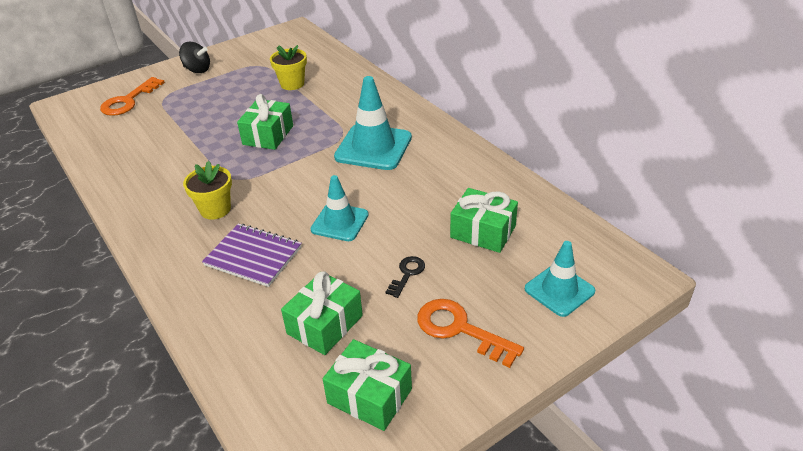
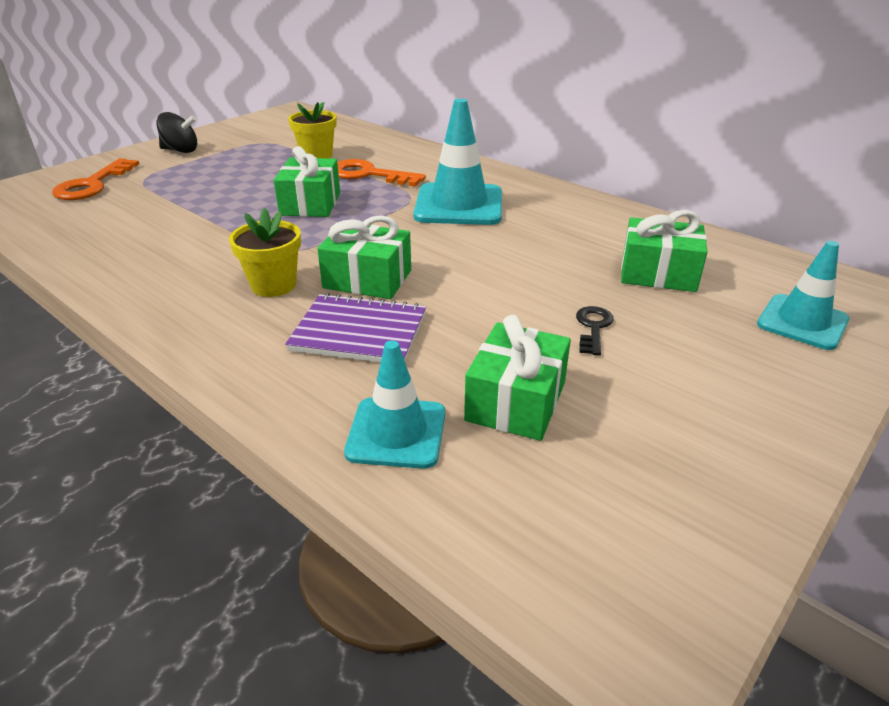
camera: 15 degrees left, 5 degrees down
(340, 222) = (462, 282): turquoise traffic cone -> turquoise traffic cone (396, 433)
(369, 396) = (645, 486): green gift -> green gift (367, 279)
(460, 330) = (712, 382): orange key -> orange key (369, 175)

